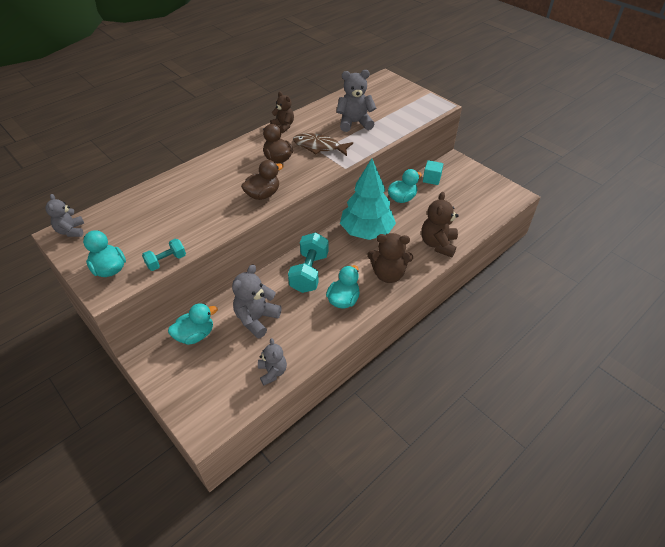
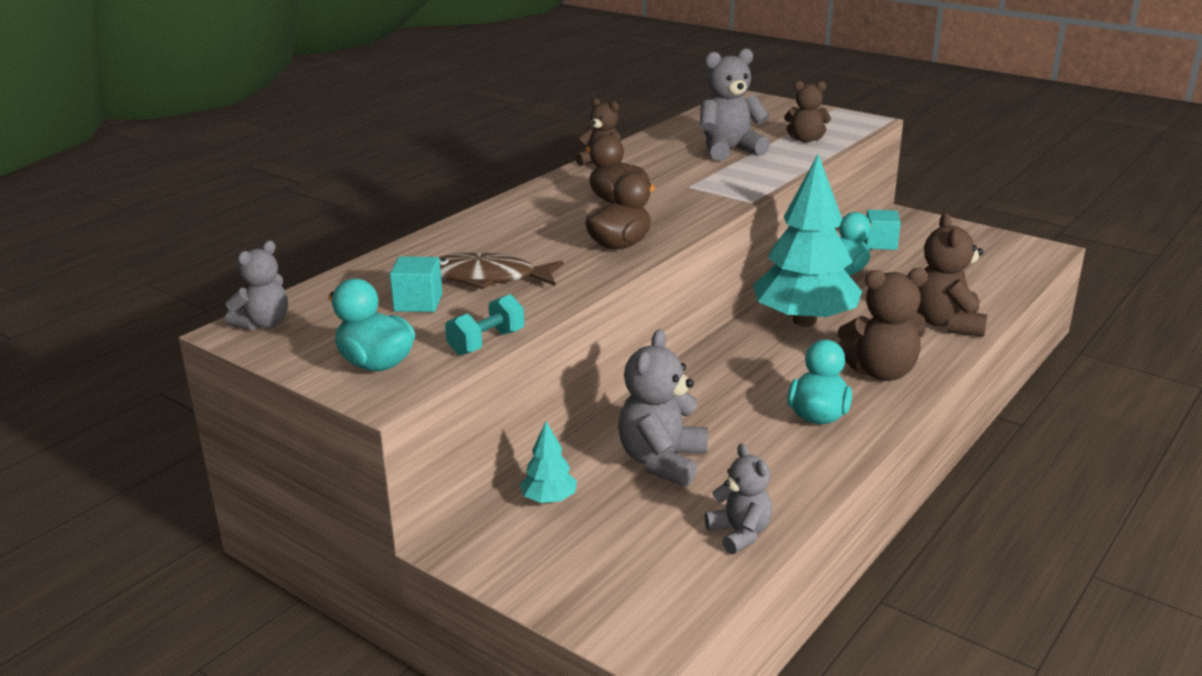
camera: 10 degrees left, 20 degrees down
(71, 231) = (263, 323): grey teddy bear -> grey teddy bear turned 120 degrees counterclockwise
(147, 226) = (418, 303): none -> turquoise cube
(195, 335) = (549, 499): turquoise duck -> turquoise tree
(309, 272) = (728, 386): turquoise dumbbell -> none
(319, 147) = (685, 181): brown fish -> brown fish (487, 278)
(399, 118) = (805, 140): none -> brown teddy bear

